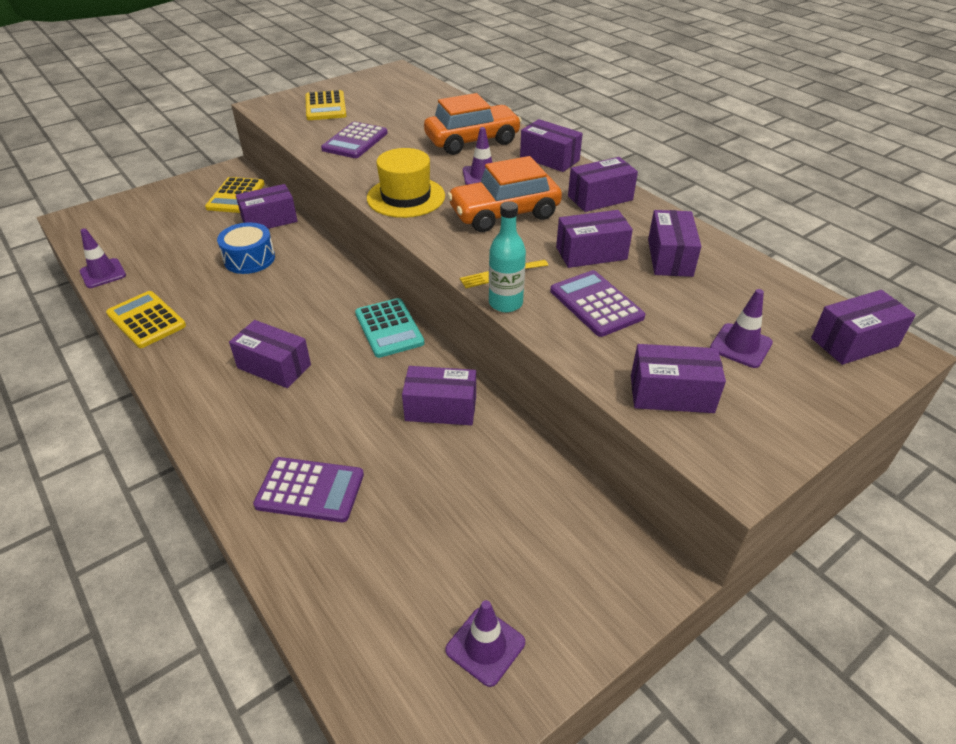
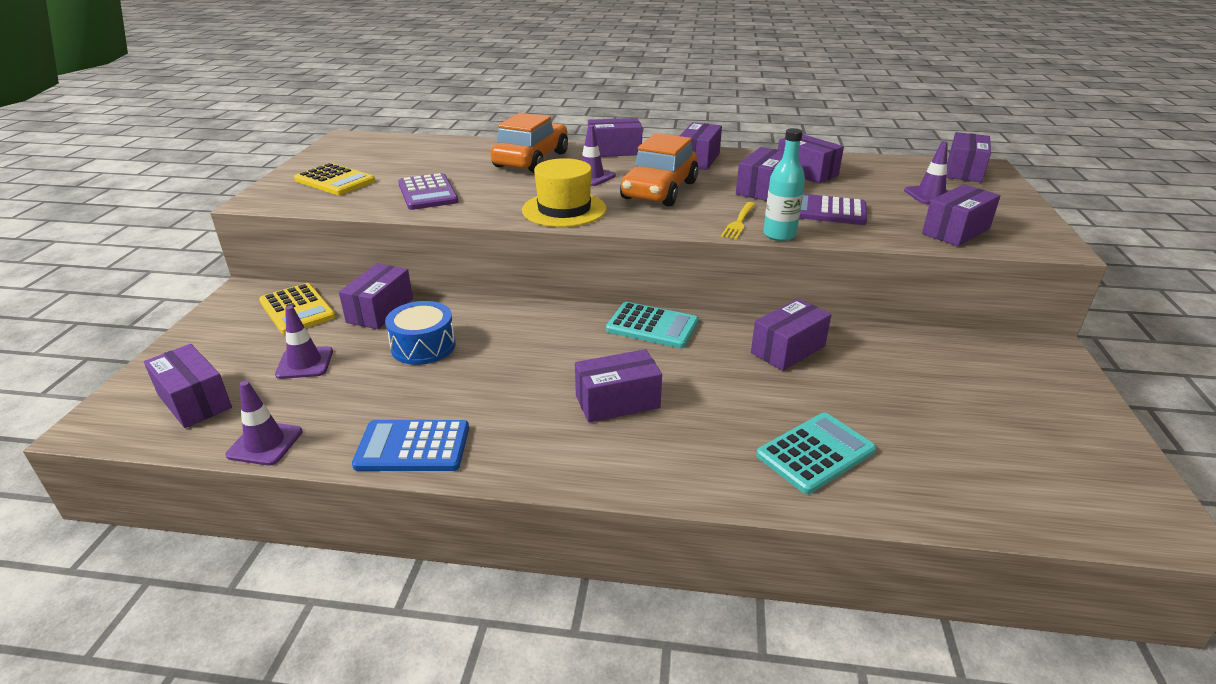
camera: 45 degrees left, 10 degrees down
(116, 229) = (194, 401): none -> purple box
(146, 320) = (413, 447): yellow calculator -> blue calculator
(310, 490) = (815, 453): purple calculator -> turquoise calculator
(485, 646) = (1068, 446): purple traffic cone -> purple traffic cone (305, 363)

